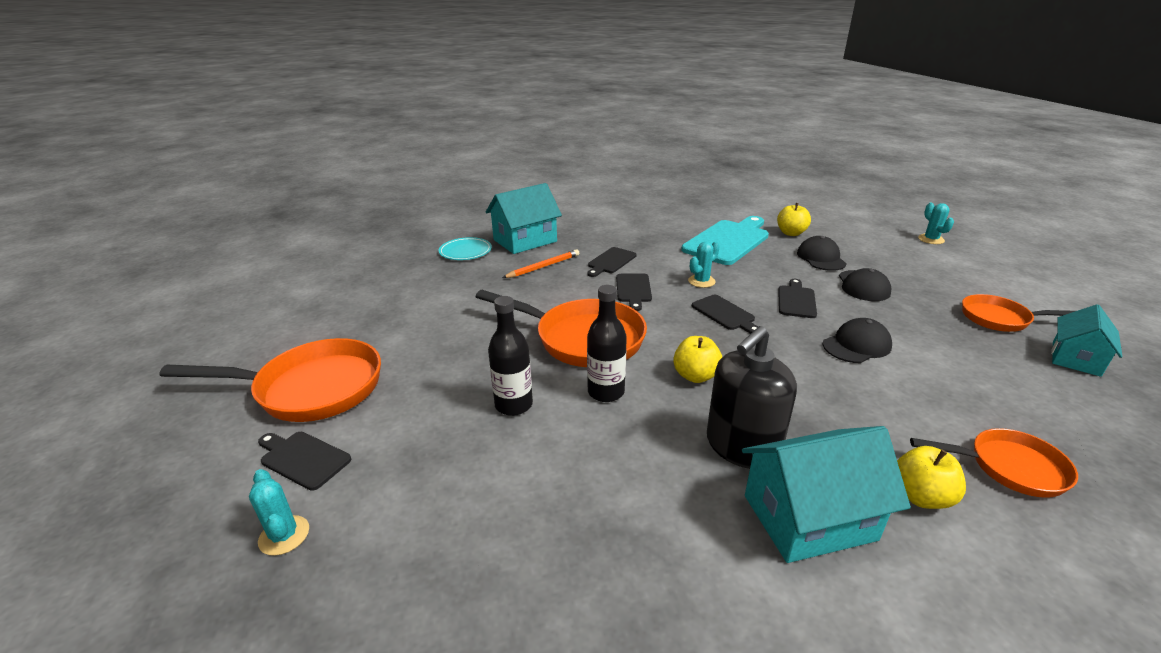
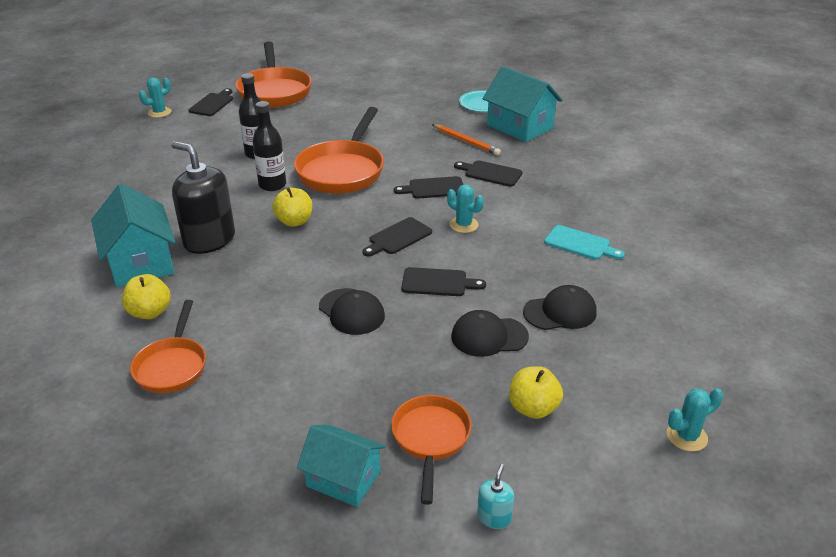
camera: 80 degrees right, 5 degrees up
(728, 241) = (580, 244): turquoise cutting board -> turquoise cutting board, size x0.52
(791, 233) = (634, 295): yellow apple -> yellow apple (533, 408)
(1055, 302) = (494, 517): none -> turquoise soap dispenser

